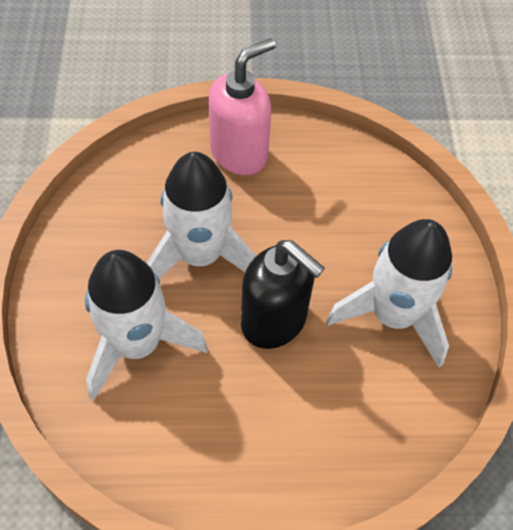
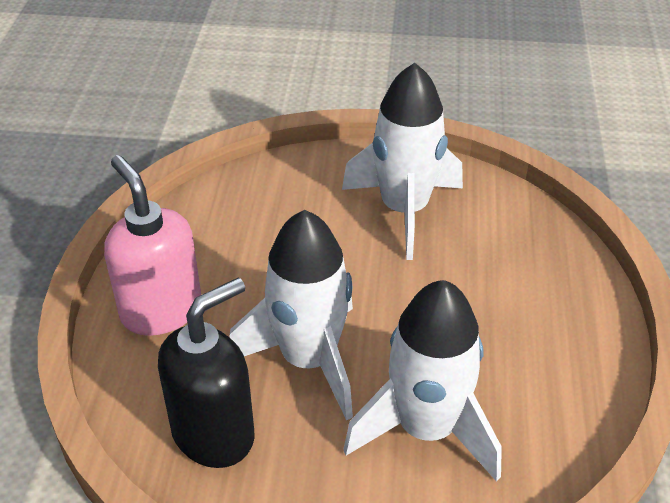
camera: 80 degrees left, 15 degrees down
(274, 321) = (403, 300): black soap dispenser -> black soap dispenser (214, 433)

